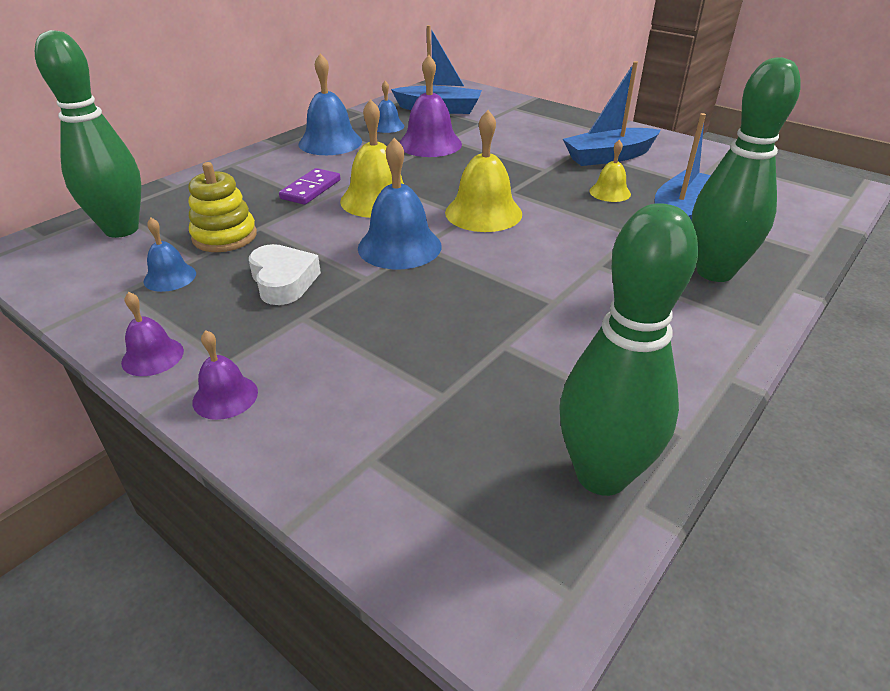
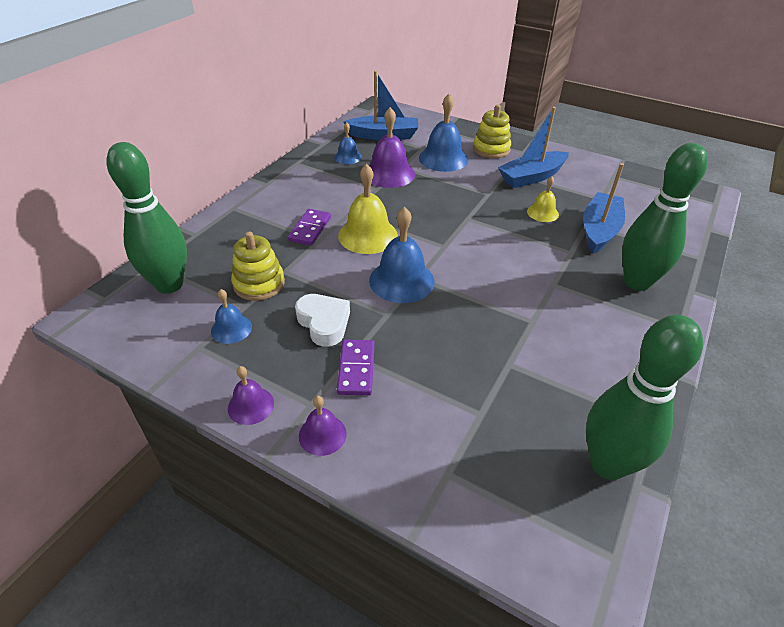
camera: 10 degrees left, 5 degrees up
(301, 331) = (356, 369): none -> purple domino
(330, 142) = (307, 178): blue bell -> blue bell (443, 158)
(483, 213) = (454, 241): yellow bell -> none
(566, 128) = (491, 149): none -> yellow stacking toy

